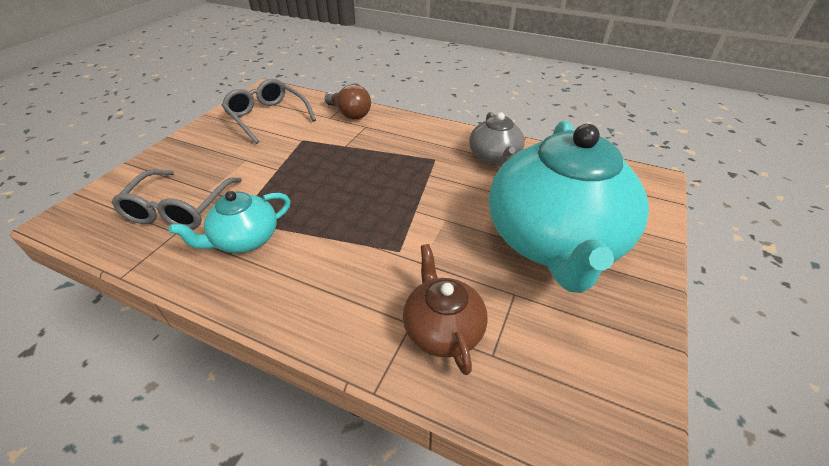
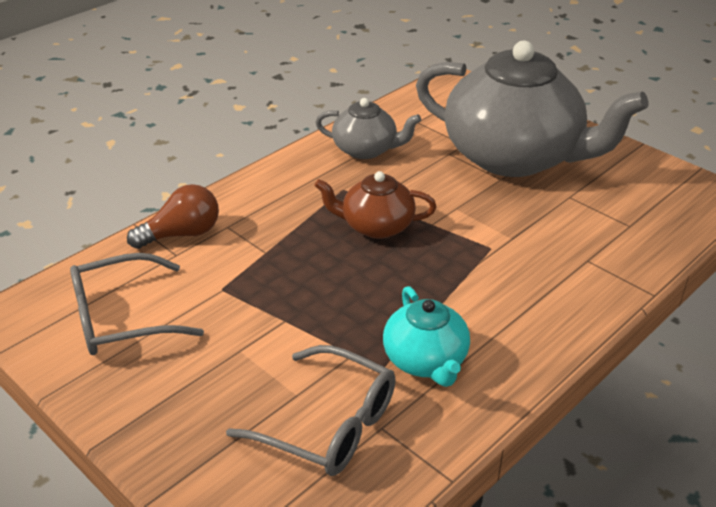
camera: 70 degrees left, 5 degrees down
(442, 329) = (598, 244): brown teapot -> brown teapot (376, 226)
(553, 241) = (514, 157): turquoise teapot -> grey teapot

